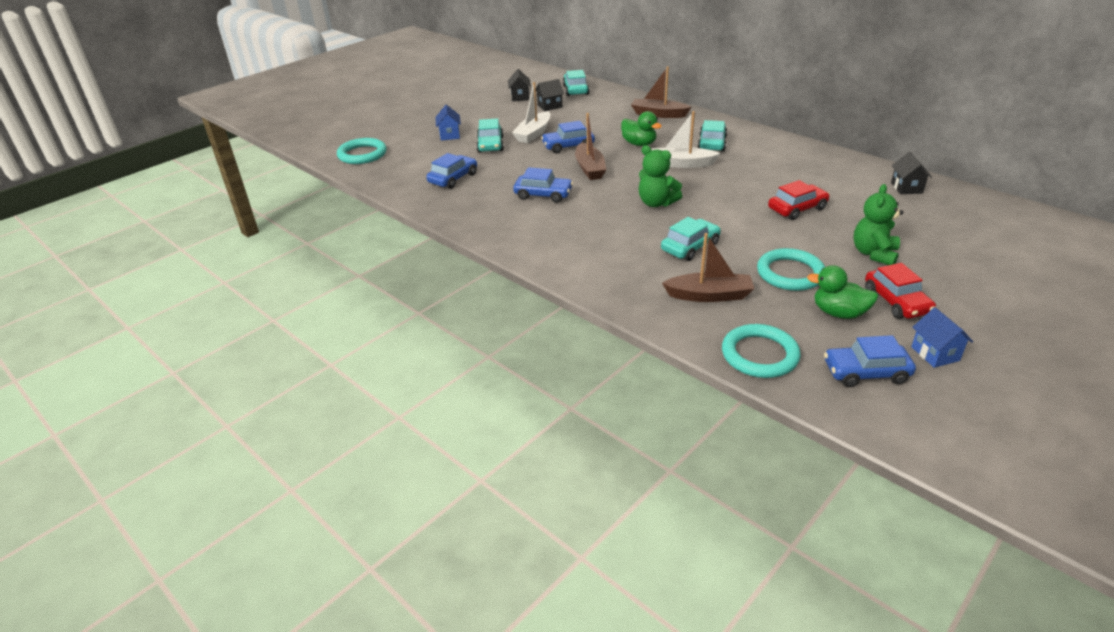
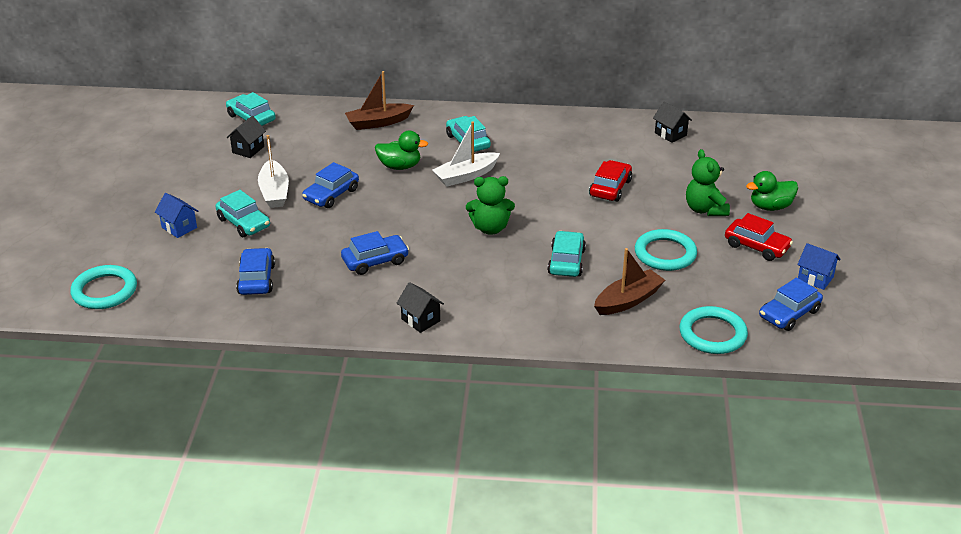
camera: 40 degrees left, 0 degrees up
(520, 97) = (197, 148): black house -> black house (420, 320)
(590, 168) = (385, 213): brown boat -> none
(839, 313) = (729, 274): green duck -> green duck (770, 207)

